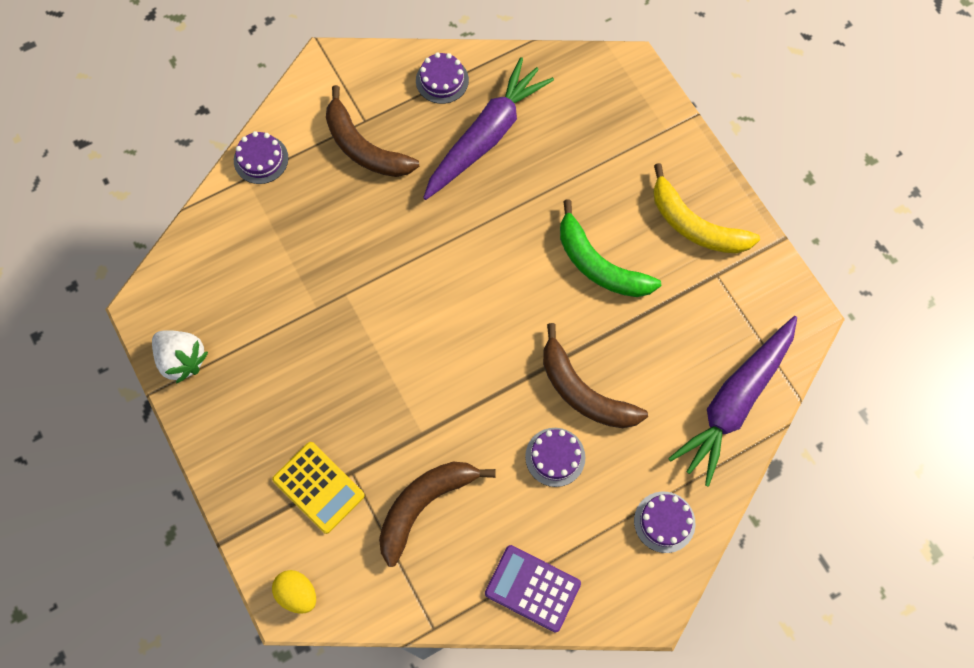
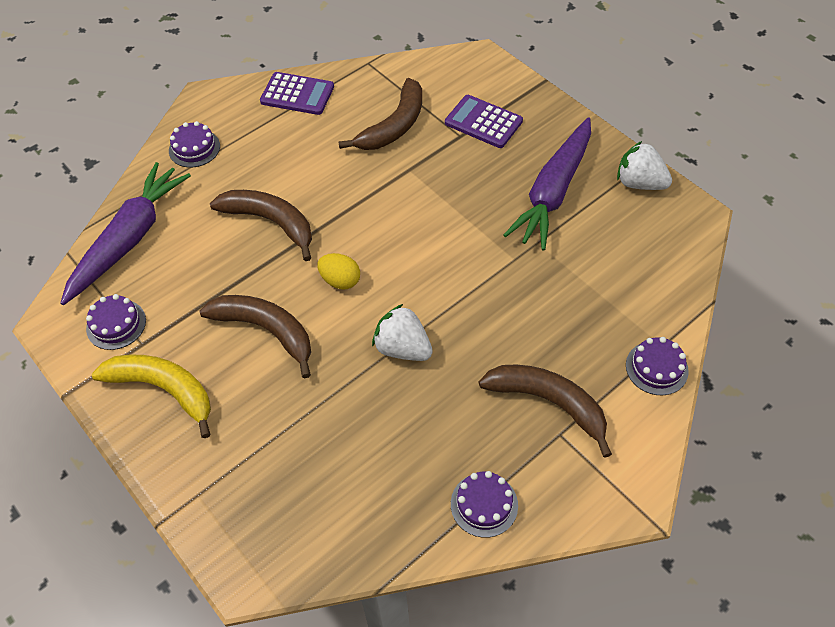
camera: 170 degrees right, 15 degrees down
(297, 593) = (475, 63): yellow egg -> yellow egg (340, 280)
(319, 487) = (483, 122): yellow calculator -> purple calculator
(476, 221) = (403, 348): none -> white strawberry
(486, 136) = (412, 443): purple carrot -> purple carrot (553, 192)
(555, 457) = (290, 173): purple cake -> purple cake (116, 324)
(598, 264) = (266, 331): green banana -> brown banana

